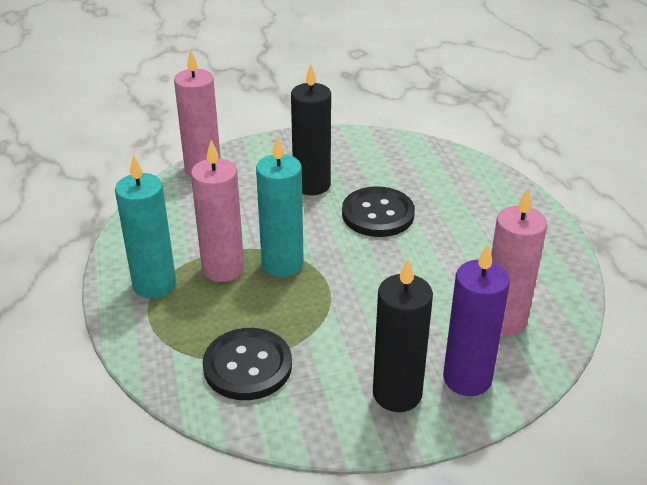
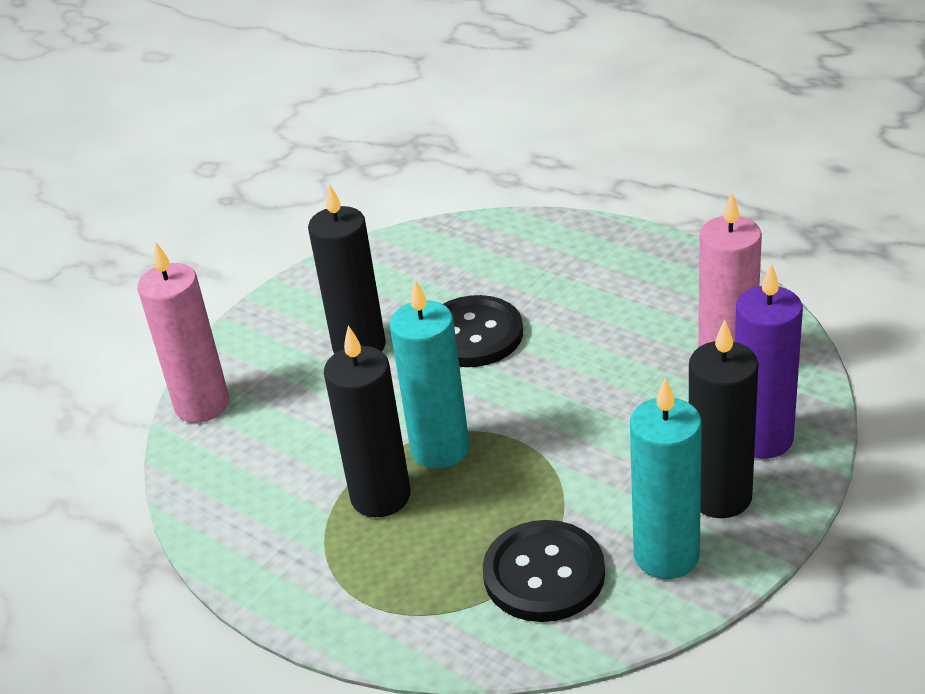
camera: 35 degrees left, 0 degrees up
(154, 285) = (324, 565): turquoise candle -> turquoise candle (666, 555)
(223, 268) = (380, 496): pink candle -> black candle

